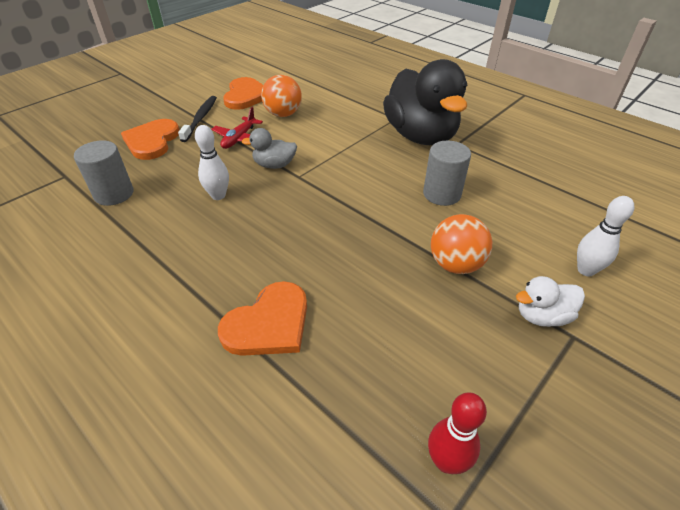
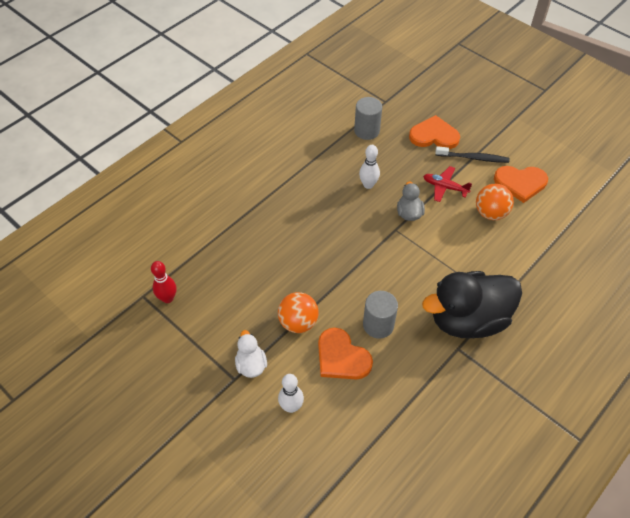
camera: 90 degrees right, 10 degrees up
(269, 323) = (254, 223): orange heart -> orange heart (341, 357)

